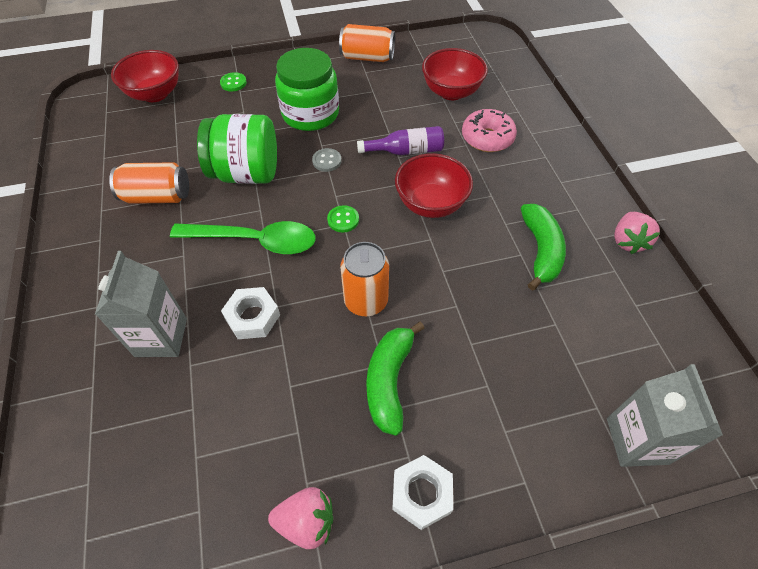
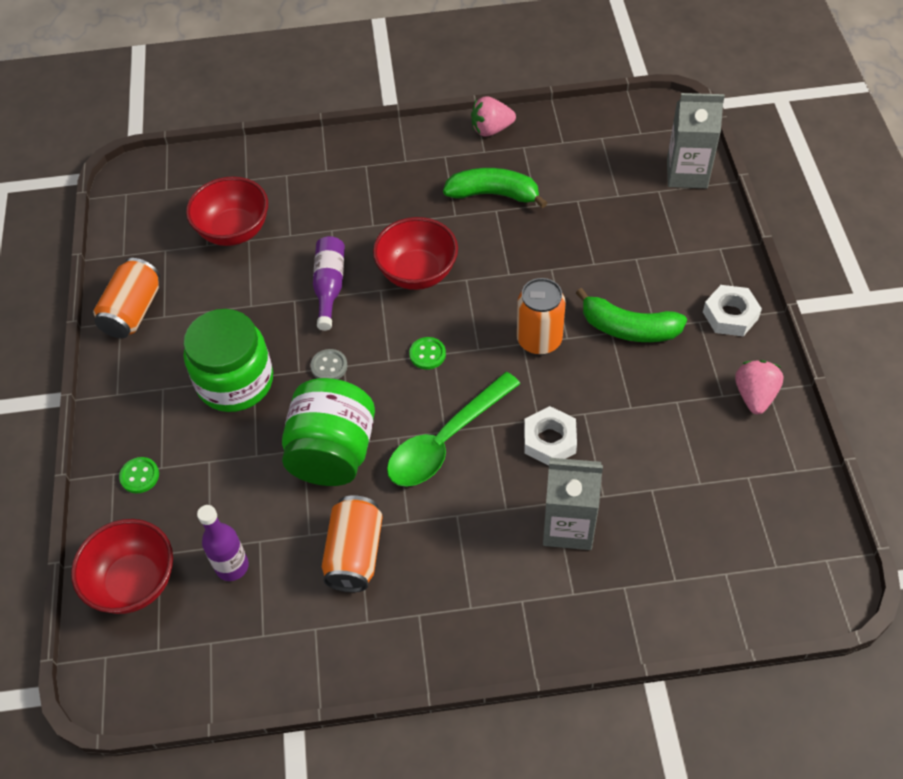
camera: 80 degrees left, 0 degrees up
(158, 135) = (232, 566): none -> purple bottle
(255, 241) = (446, 441): green spoon -> green spoon turned 150 degrees counterclockwise
(487, 138) = (325, 209): pink donut -> none
(628, 241) = (491, 129): pink strawberry -> pink strawberry turned 150 degrees clockwise

